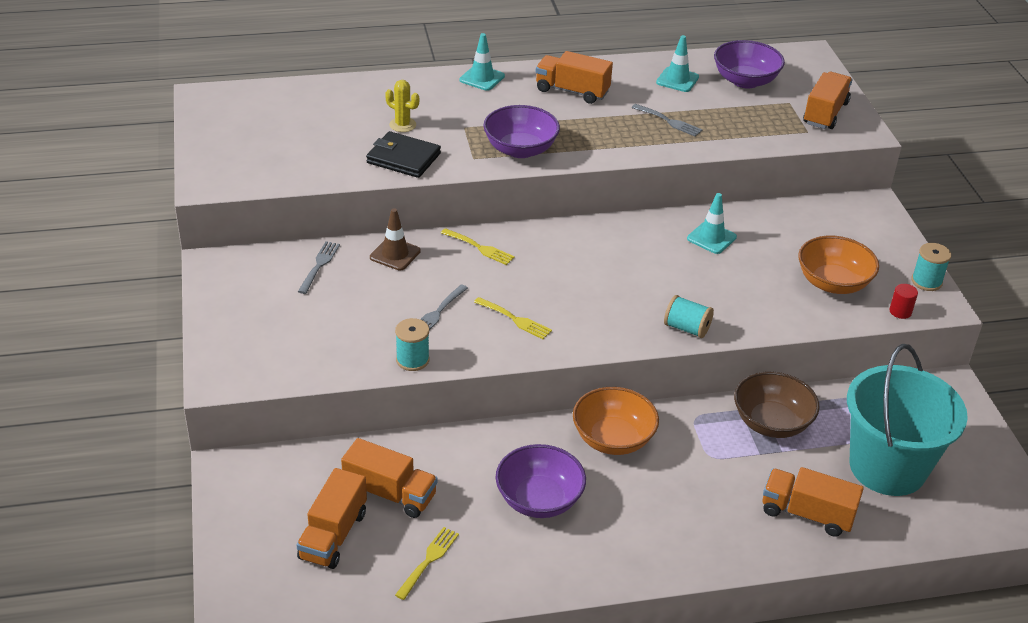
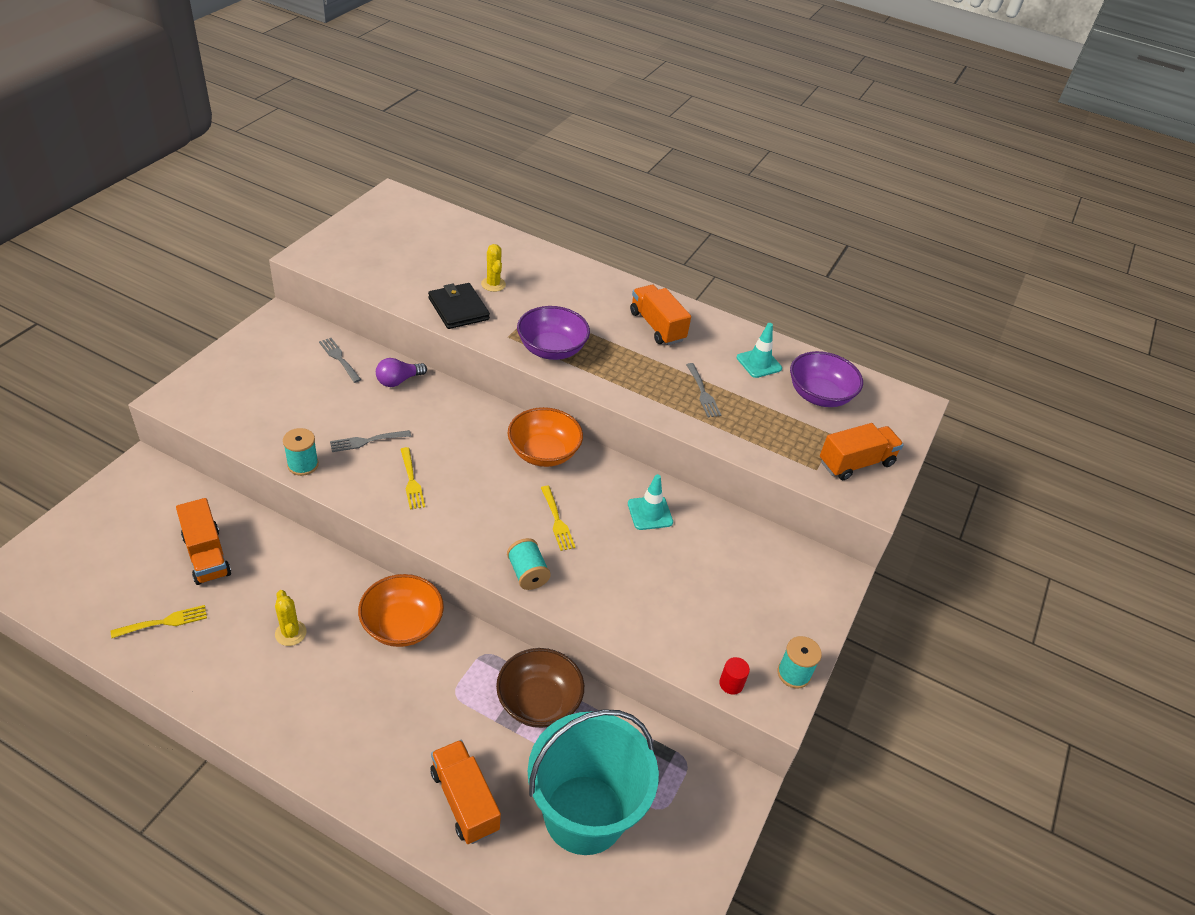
camera: 35 degrees right, 5 degrees up
(319, 265) = (339, 358): grey fork -> grey fork turned 90 degrees counterclockwise
(333, 535) = (136, 559): orange truck -> none
(395, 254) = (398, 381): brown traffic cone -> purple light bulb
(479, 248) = (462, 411): yellow fork -> yellow fork (557, 520)
(482, 78) = (601, 280): turquoise traffic cone -> none
(539, 500) = (290, 633): purple bowl -> yellow cactus
(833, 283) = (703, 618): orange bowl -> orange bowl (543, 453)

